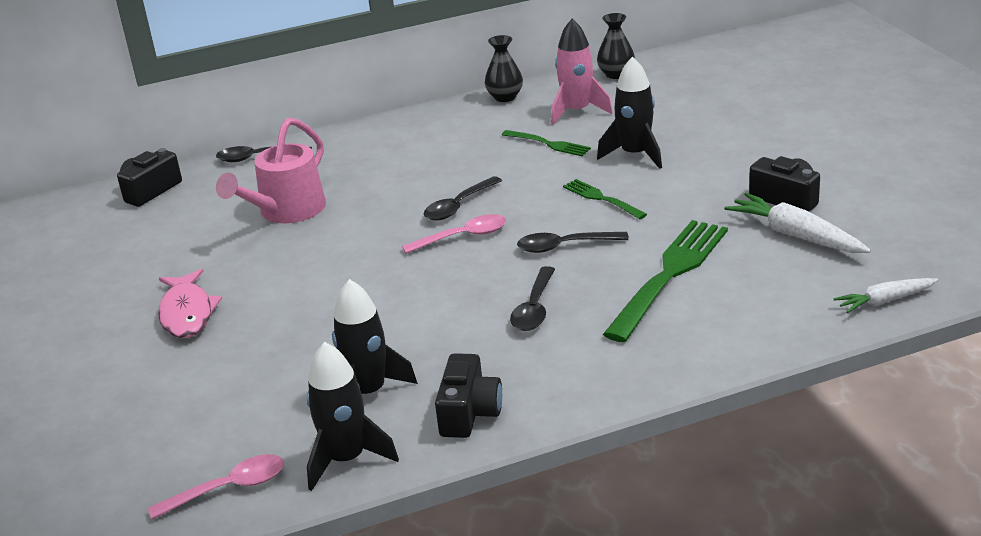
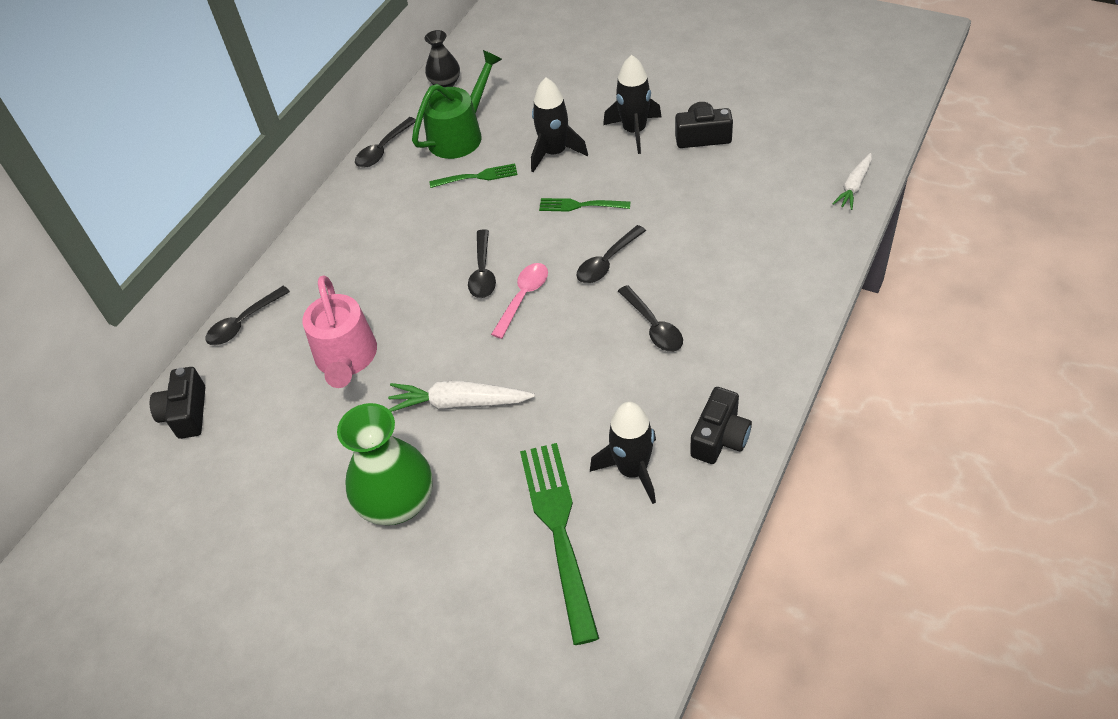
camera: 40 degrees left, 20 degrees up
(187, 313) = (397, 502): pink fish -> green vase
(229, 488) = (641, 614): pink spoon -> none
(346, 459) = (689, 531): black rocket -> black rocket (634, 131)
(469, 413) = (720, 437): black camera -> black camera turned 60 degrees clockwise
(505, 97) = (383, 149): black vase -> black spoon
(577, 111) = (460, 134): pink rocket -> green watering can
(669, 276) = (707, 245): green fork -> green fork (559, 532)
(796, 235) = (744, 164): white carrot -> white carrot (459, 403)

